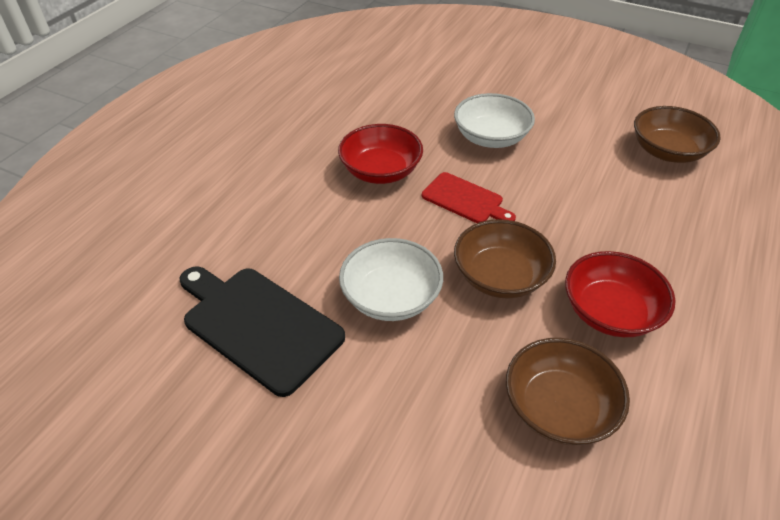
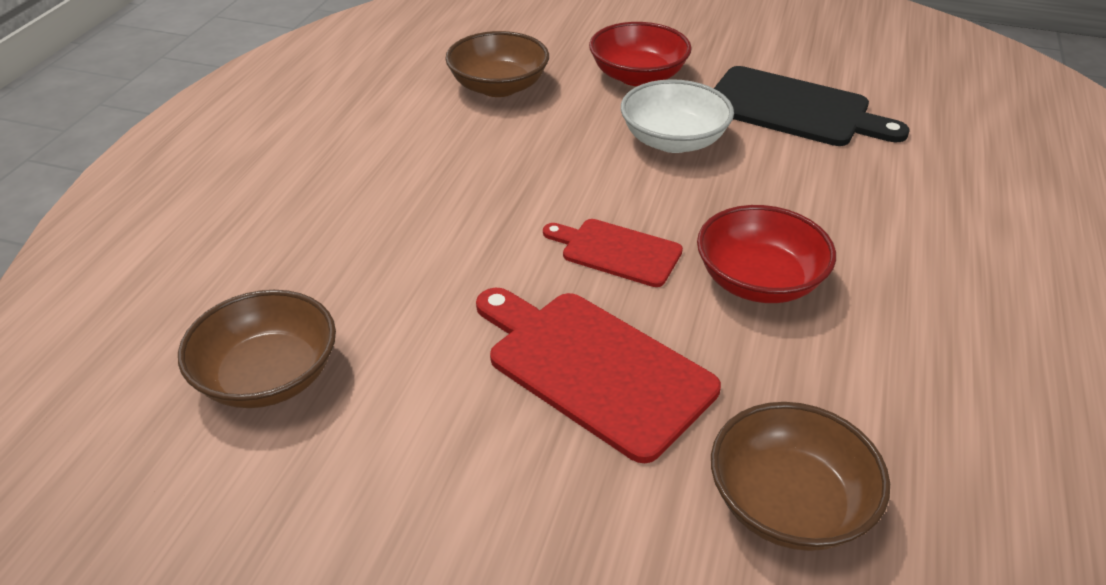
camera: 170 degrees right, 5 degrees down
(491, 138) = (593, 368): white bowl -> red cutting board
(500, 277) = (557, 169): brown bowl -> brown bowl (789, 503)
(610, 312) = (436, 151): red bowl -> red bowl (638, 76)

